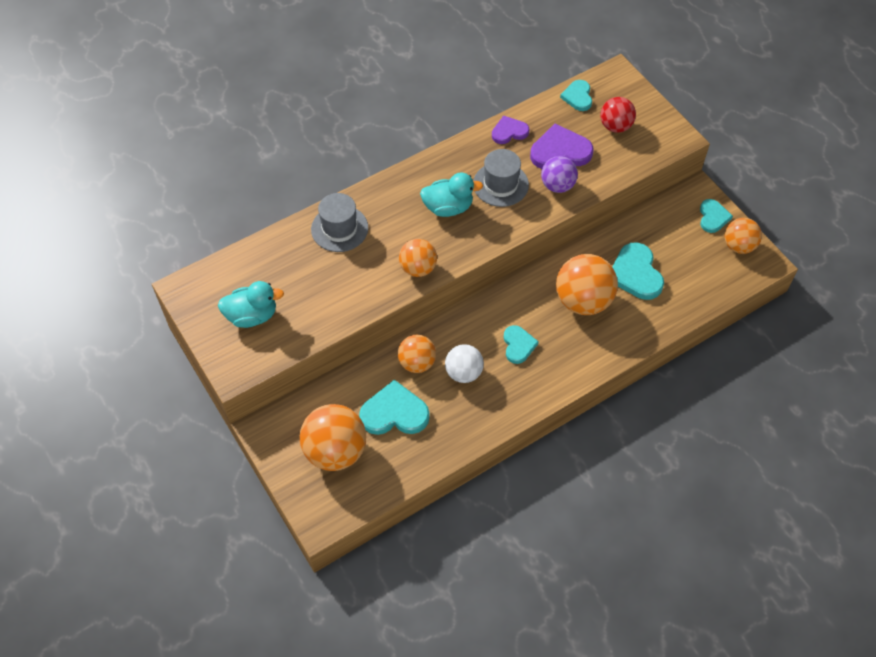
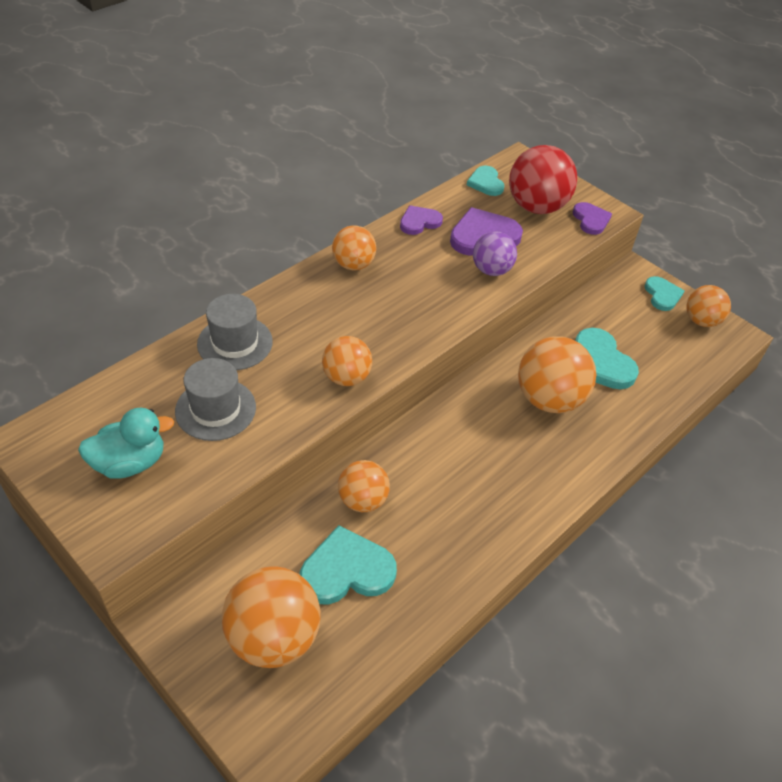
camera: 15 degrees left, 10 degrees down
(445, 168) = (353, 265): none -> orange ball
(448, 207) = (368, 305): turquoise duck -> none
(463, 372) = (427, 504): white ball -> none
(500, 184) = (424, 275): grey hat -> grey hat (215, 409)
(518, 345) = (487, 461): turquoise heart -> none
(615, 126) = (536, 207): red ball -> red ball, size x1.64
(659, 144) = (591, 220): none -> purple heart

